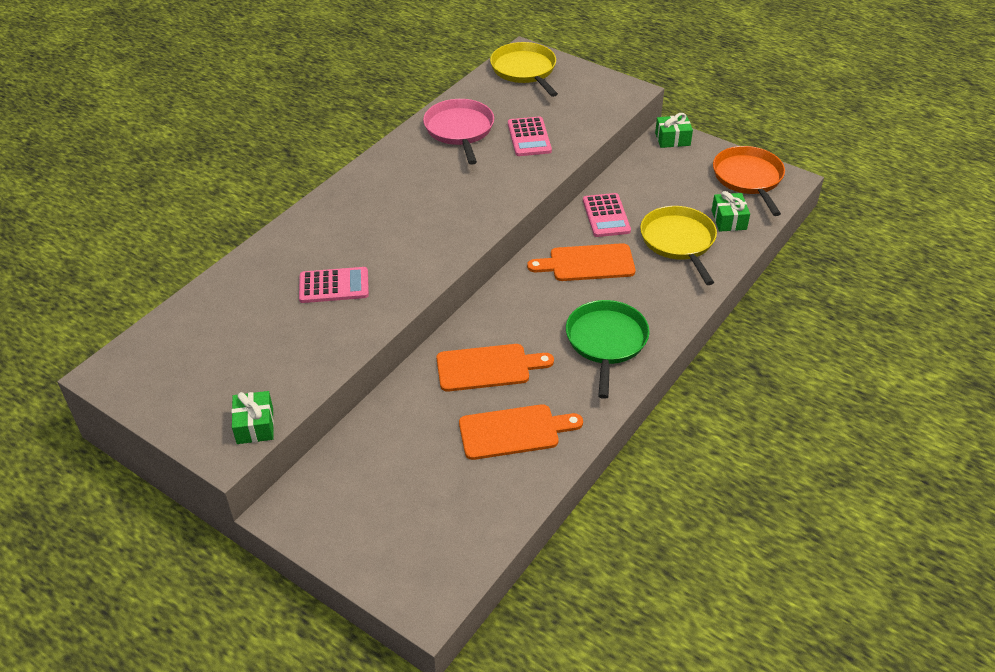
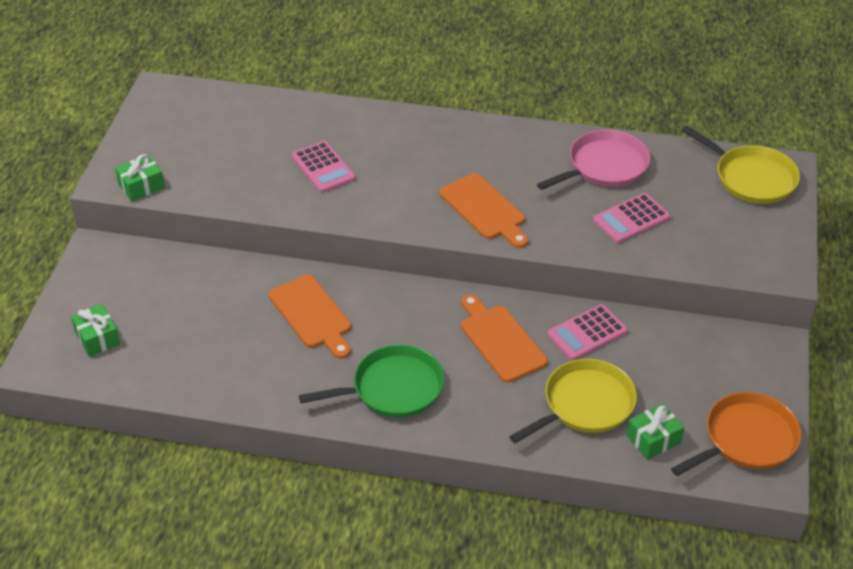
camera: 65 degrees right, 0 degrees up
(513, 431) = (242, 357): orange cutting board -> orange cutting board (485, 209)
(525, 70) = (751, 178): yellow pan -> yellow pan turned 90 degrees clockwise
(672, 139) = (769, 351): green gift -> green gift (97, 338)

